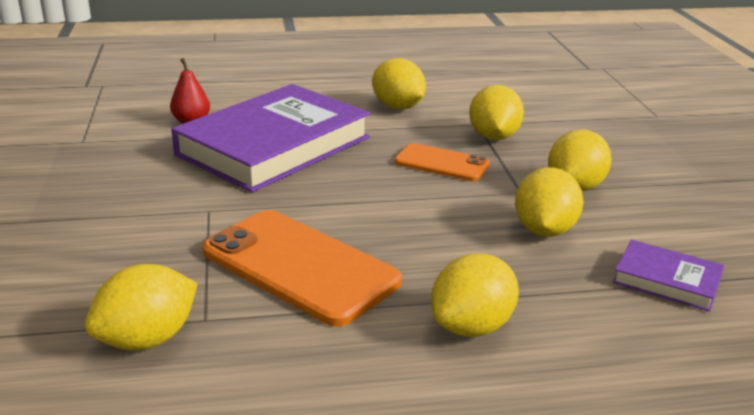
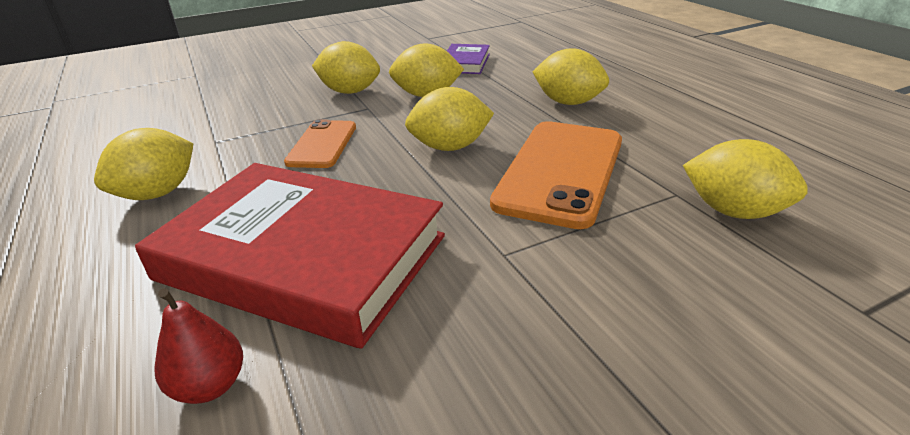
camera: 105 degrees left, 5 degrees up
(274, 146) = (303, 257): purple book -> red book
(493, 137) = (251, 130): yellow lemon -> yellow lemon (450, 147)

